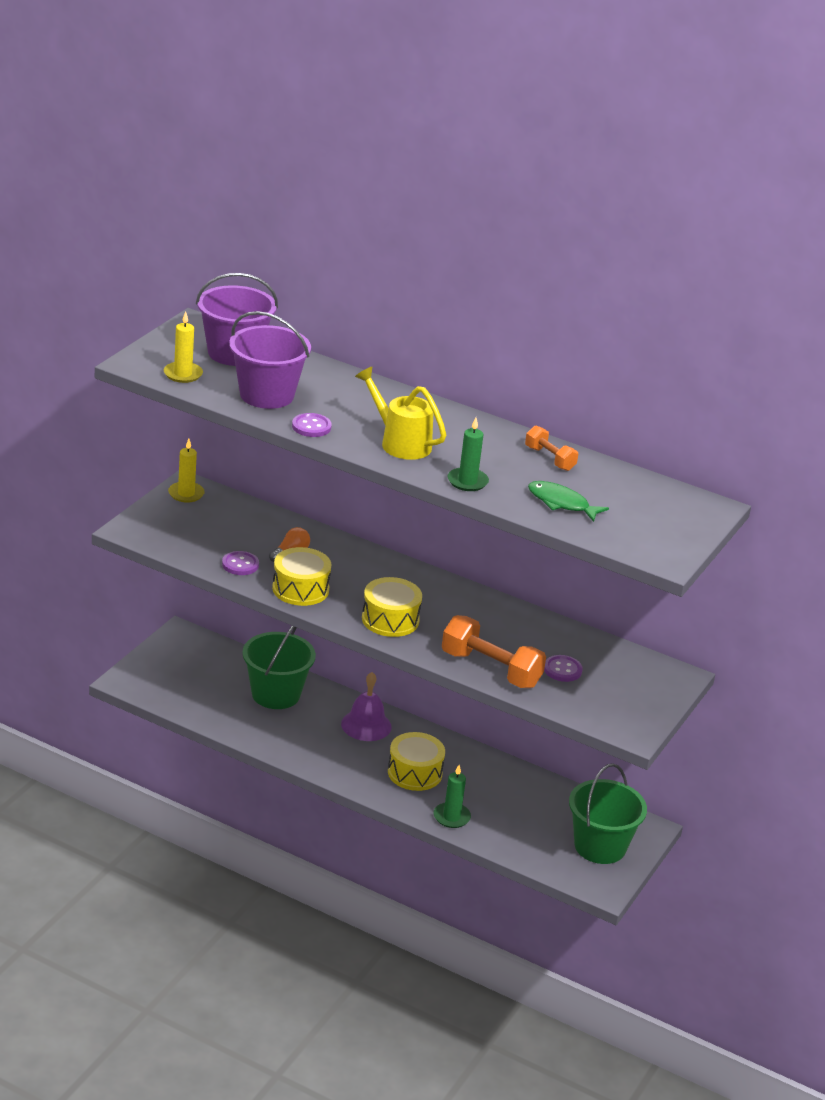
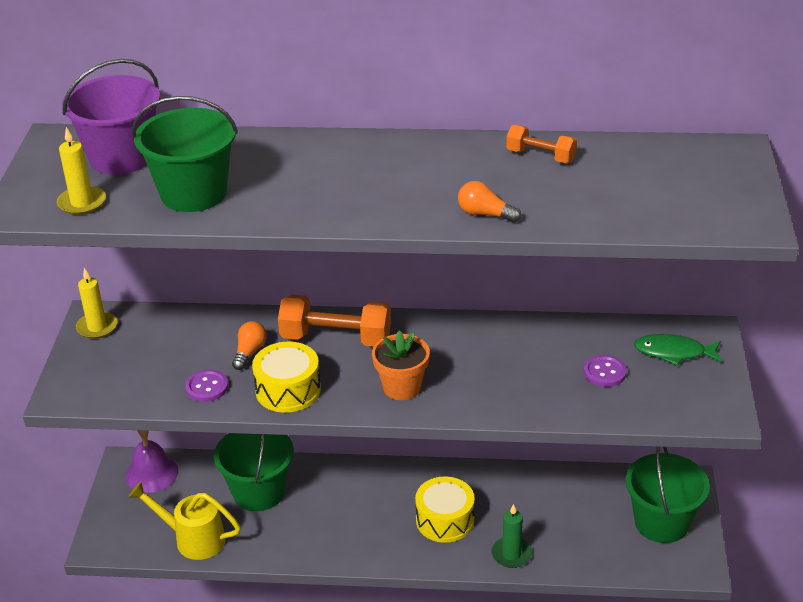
camera: 20 degrees left, 5 degrees up
(266, 395) = (193, 193): purple bucket -> green bucket
(311, 427) = (271, 213): purple button -> none
(366, 725) = (365, 487): purple bell -> purple bell (151, 473)
(390, 619) = (402, 387): yellow drum -> orange flower pot
(400, 442) = (379, 195): yellow watering can -> yellow watering can (193, 539)
(467, 481) = (485, 214): green candle -> orange light bulb
(491, 669) = (539, 402): orange dumbbell -> orange dumbbell (336, 338)
(561, 503) = (598, 202): green fish -> green fish (673, 352)

